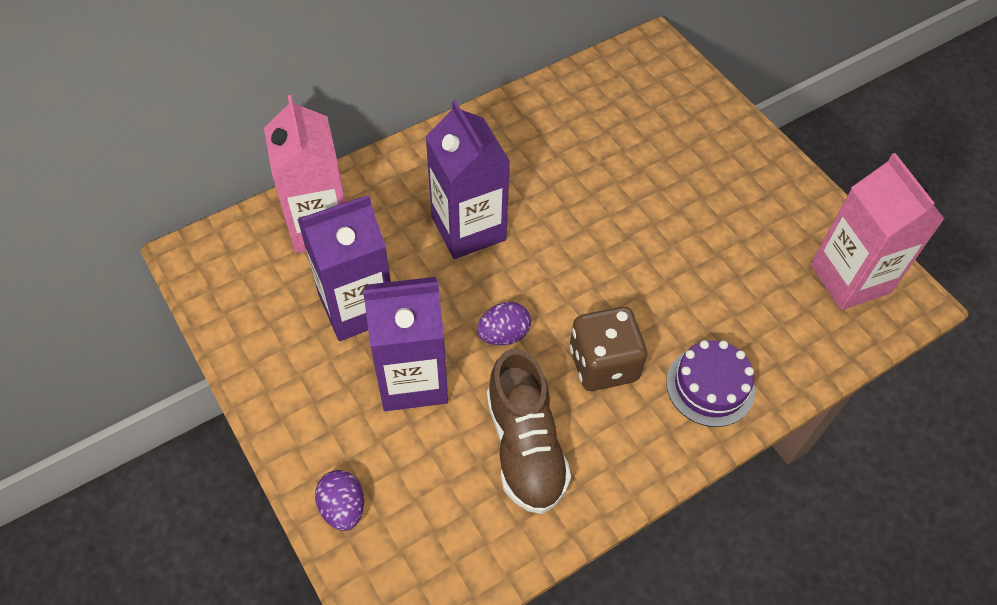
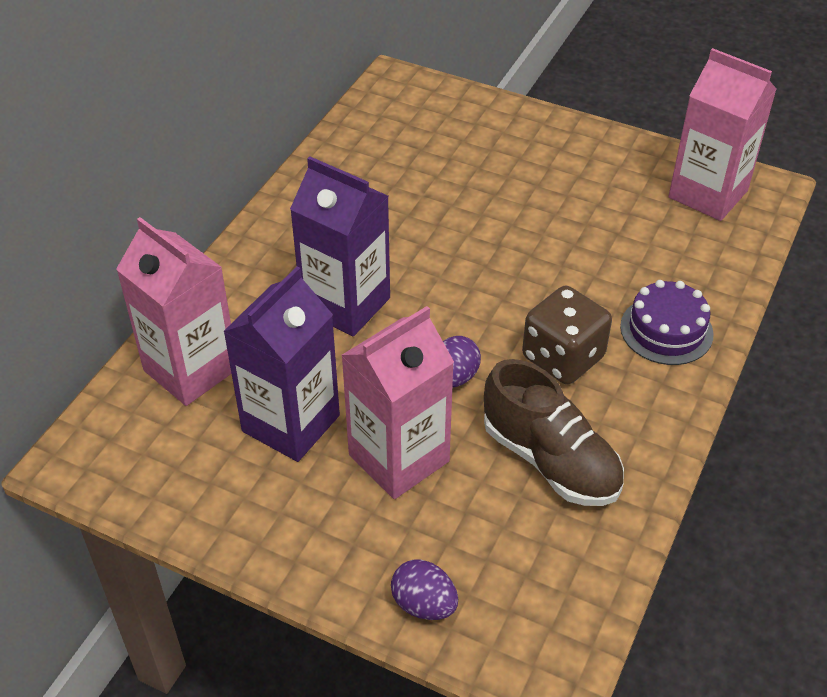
camera: 30 degrees left, 10 degrees down
(412, 379) = (399, 458): purple carton -> pink carton

